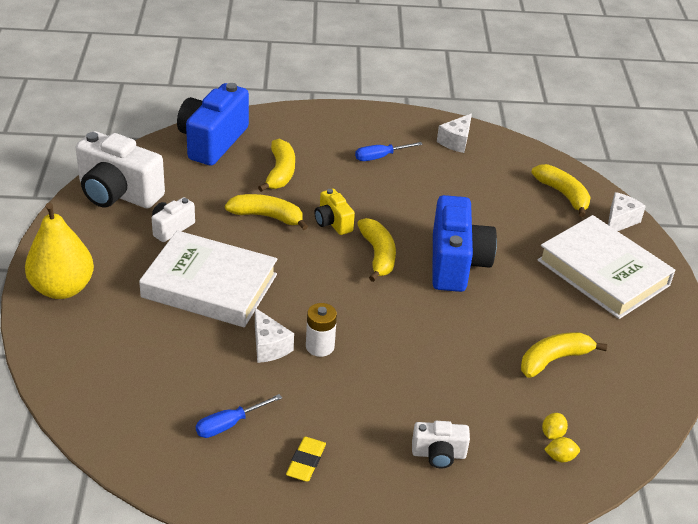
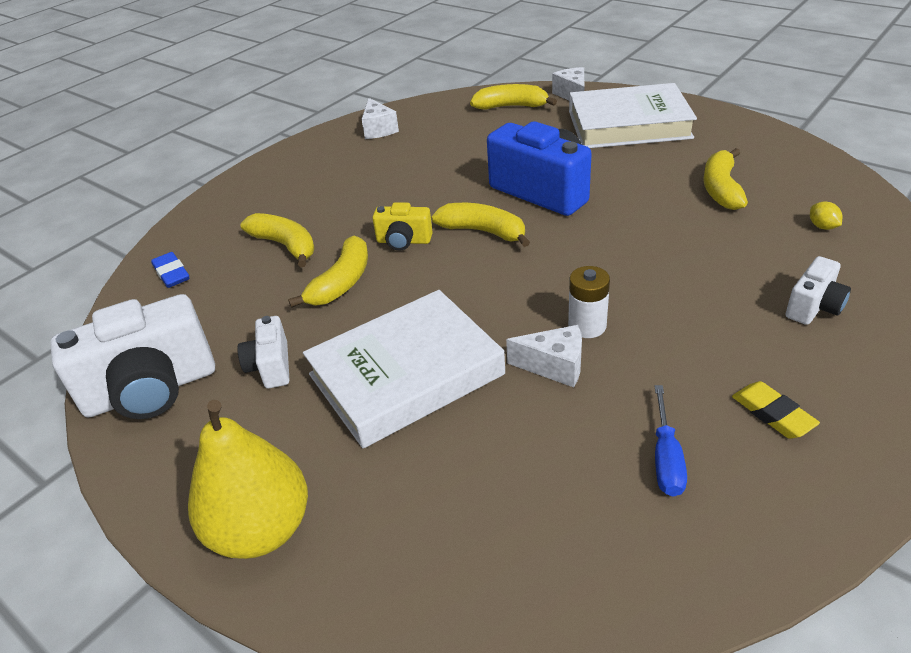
camera: 45 degrees left, 0 degrees up
(212, 141) = (172, 273): blue camera -> blue eraser
(267, 216) = (342, 282): yellow banana -> yellow banana turned 150 degrees clockwise
(380, 157) = (345, 176): blue screwdriver -> none
(560, 457) = (857, 234): yellow lemon -> none

